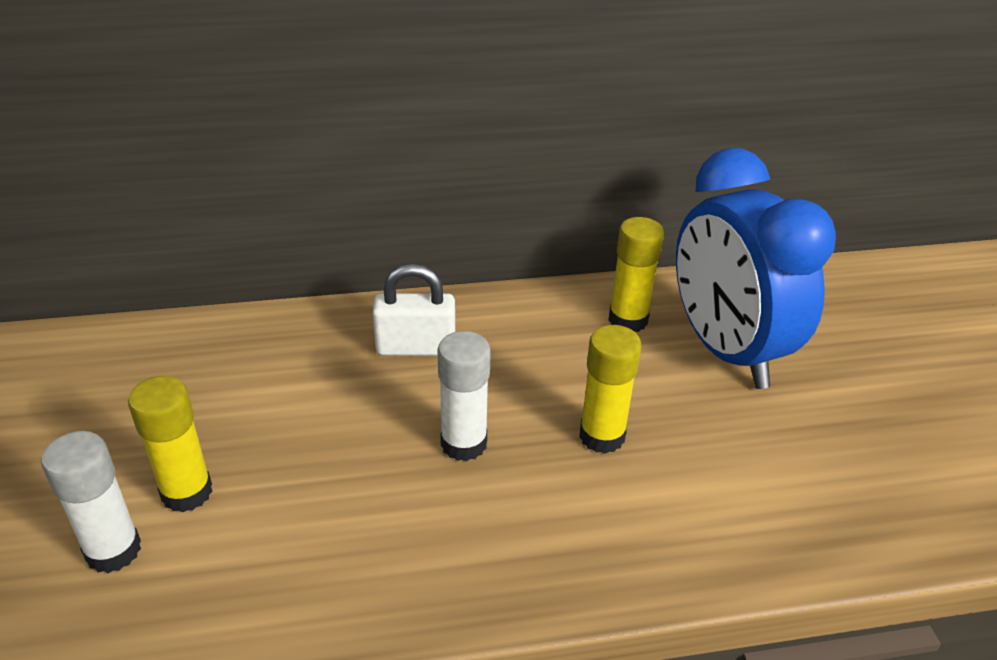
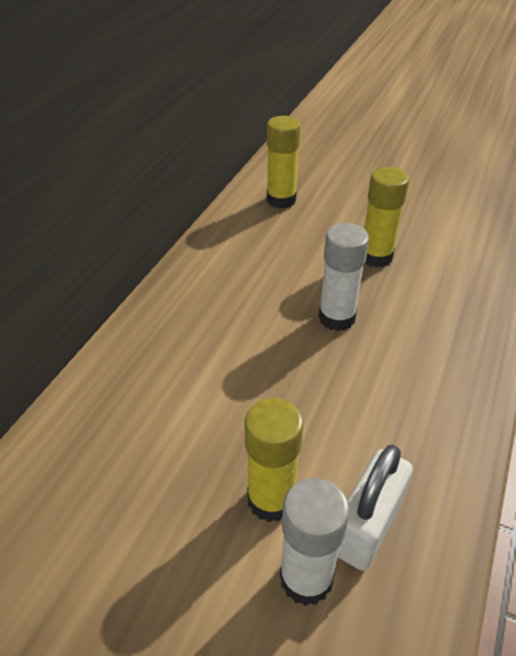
camera: 55 degrees left, 5 degrees up
(416, 347) = (217, 301): white padlock -> white padlock (367, 526)
(726, 350) = (341, 180): blue clock -> none

